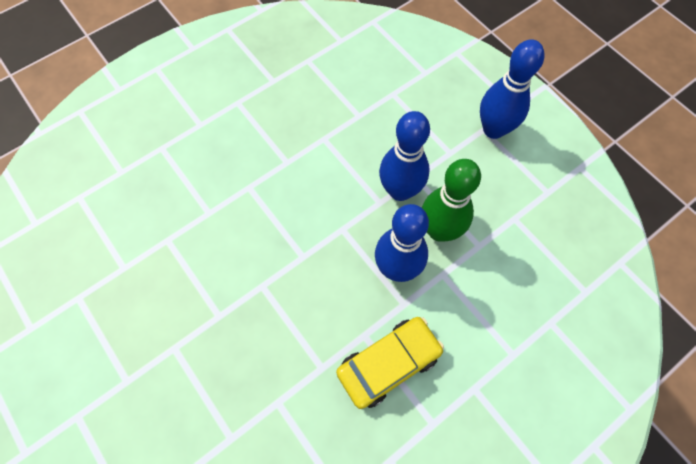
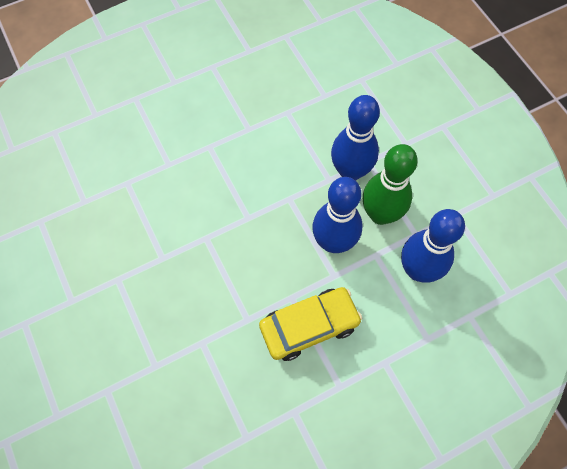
camera: 10 degrees right, 0 degrees up
(493, 129) = (452, 128): blue bowling pin -> blue bowling pin (418, 270)

